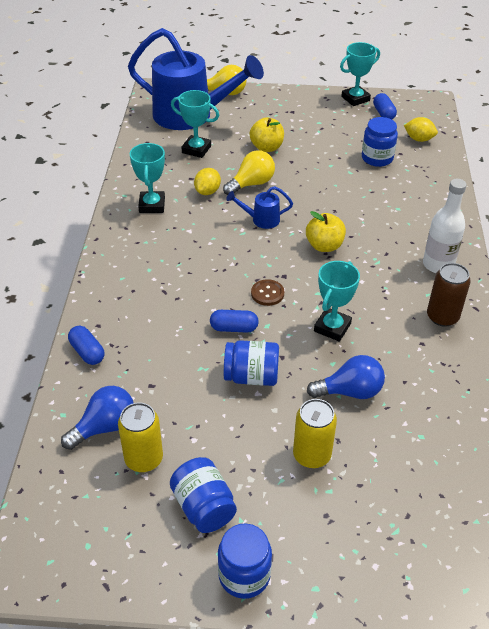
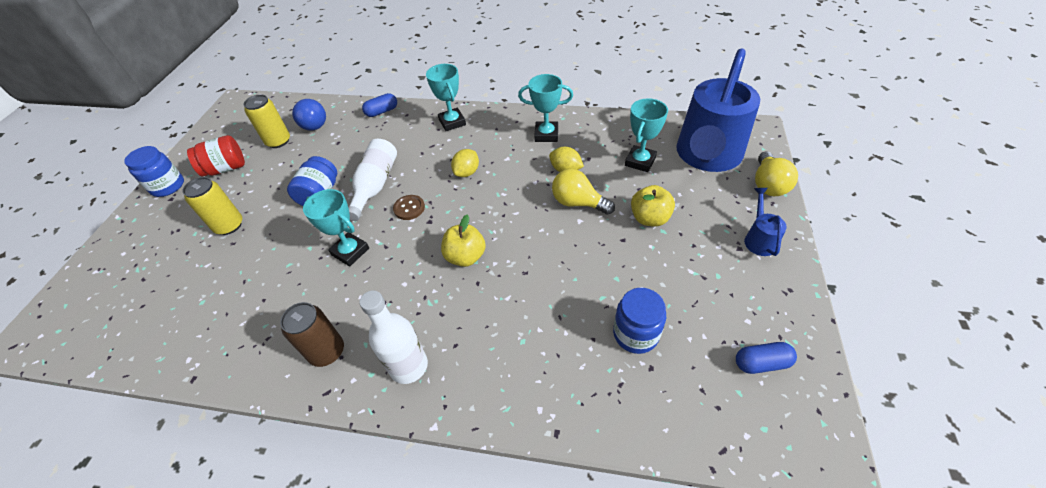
camera: 100 degrees right, 5 degrees up
(203, 507) = (226, 168): blue jar -> red jar
(234, 328) = (375, 185): blue capsule -> white bottle
(251, 184) = (578, 203): yellow light bulb -> yellow light bulb turned 150 degrees clockwise
(261, 220) = (516, 208): blue watering can -> blue watering can (759, 239)
(350, 391) = (273, 256): blue light bulb -> none
(355, 99) = (797, 329): turquoise trophy -> turquoise trophy (452, 122)
(419, 139) = (693, 403): yellow lemon -> yellow lemon (467, 172)

